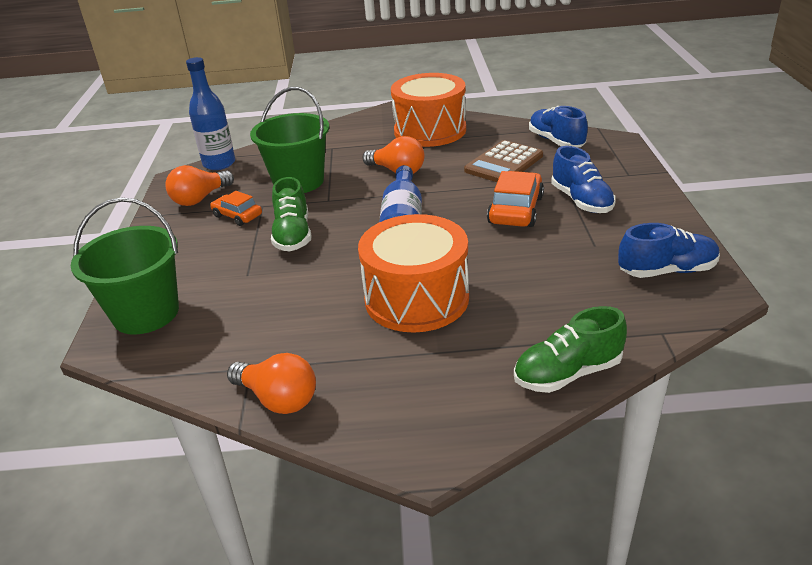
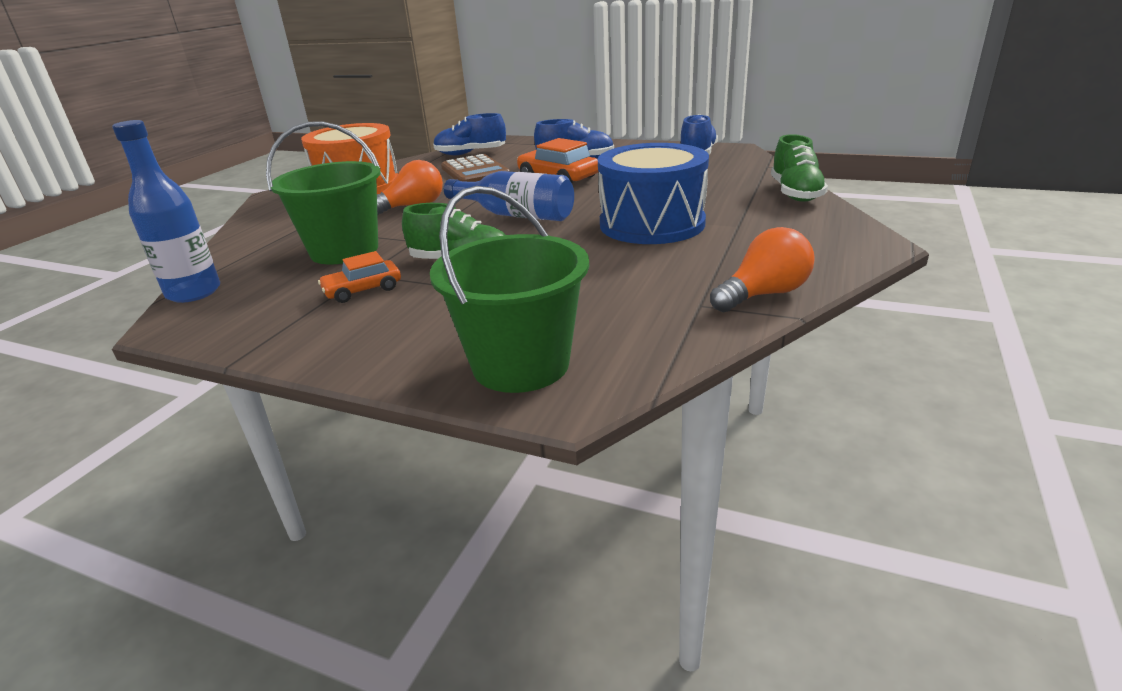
camera: 65 degrees left, 5 degrees down
(200, 198) = (270, 311): orange light bulb -> none
(416, 298) = (652, 224): orange drum -> blue drum

